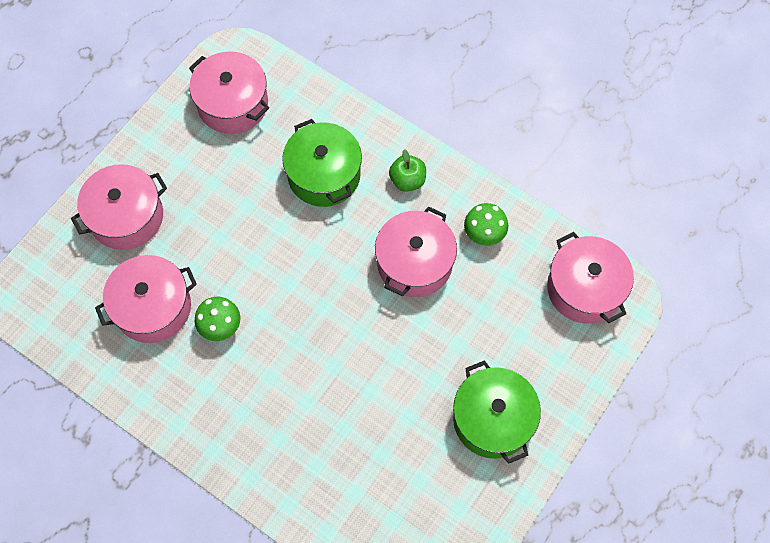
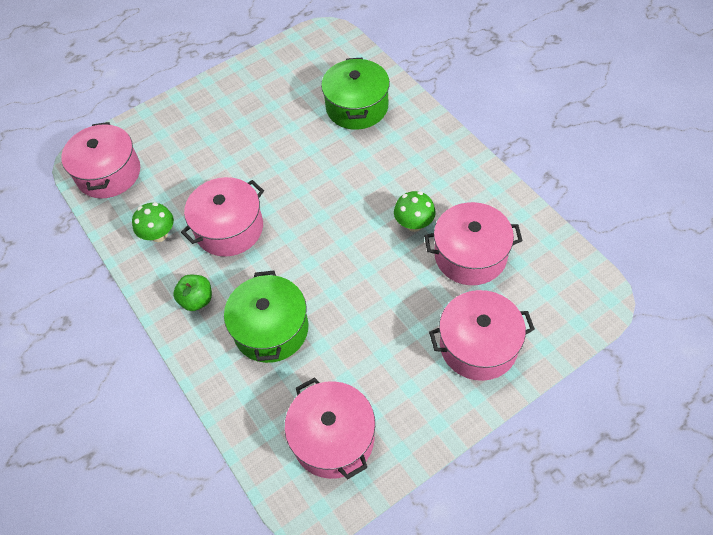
camera: 155 degrees left, 10 degrees down
(493, 419) = (231, 110): green pot -> green pot (357, 107)

